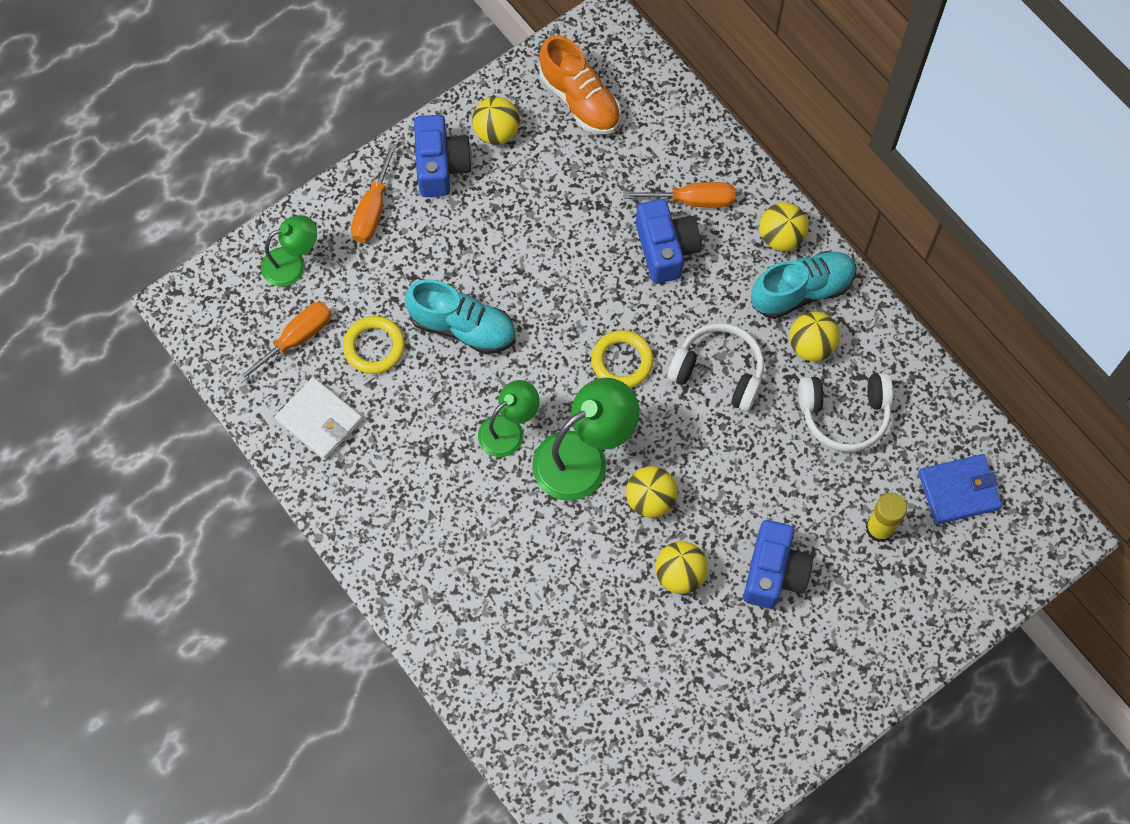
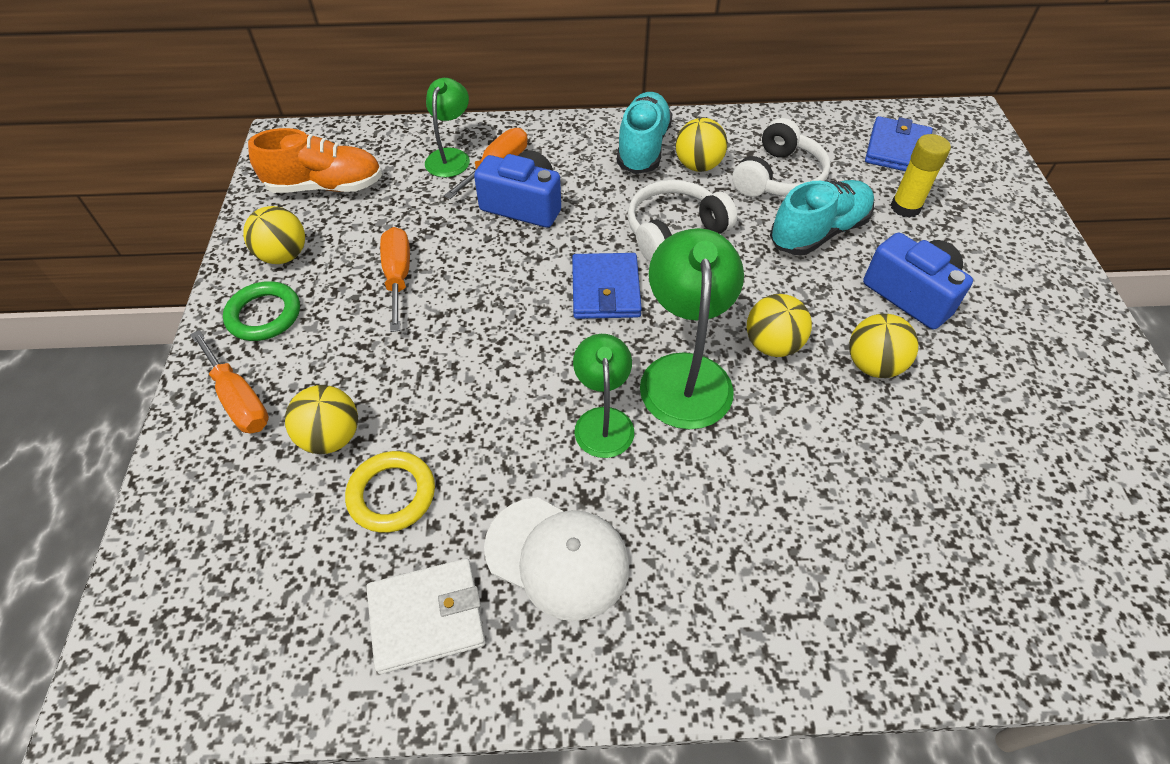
camera: 55 degrees left, 15 degrees down
(292, 264) = (207, 519): green lamp -> green lamp (451, 157)
(296, 339) = (300, 576): orange screwdriver -> orange screwdriver (398, 277)
(399, 463) = (557, 557): none -> white cap
(441, 166) = (264, 315): blue camera -> green ring
(462, 327) = (451, 395): turquoise shoe -> turquoise shoe (818, 232)
(622, 361) = (605, 289): yellow ring -> blue wallet
(781, 237) = (583, 136): yellow ball -> yellow ball (331, 437)

